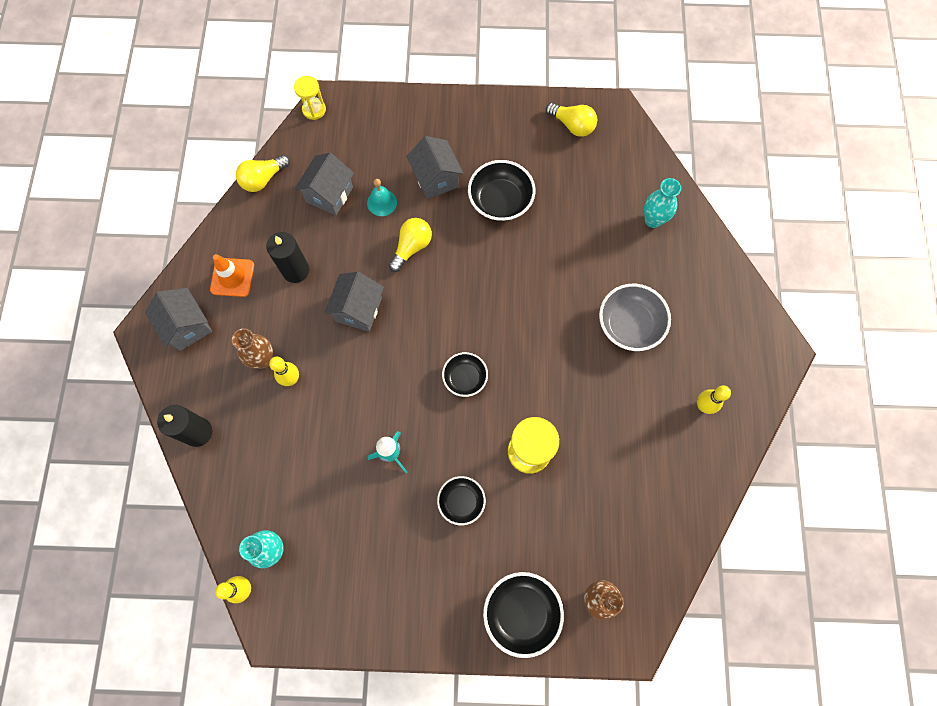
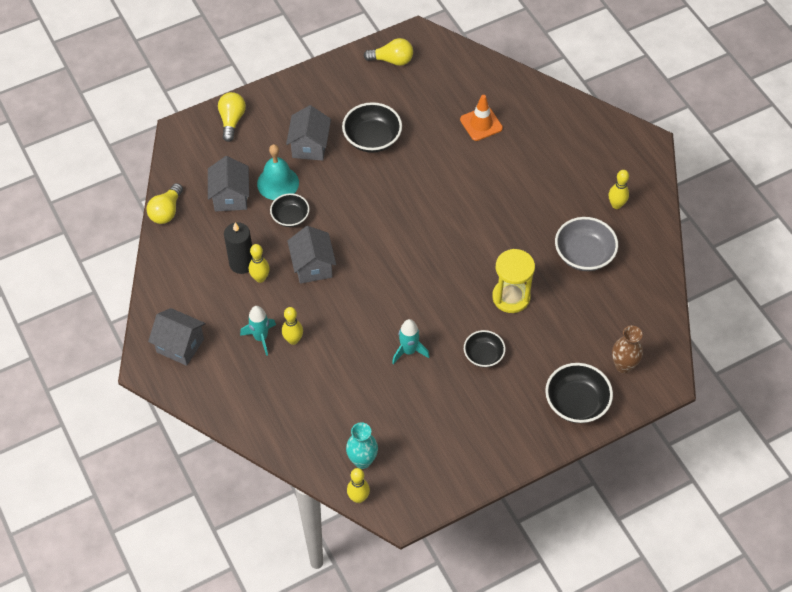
camera: 30 degrees left, 15 degrees down
(198, 432) = (244, 413): black candle -> none
(232, 277) = (192, 293): orange traffic cone -> orange traffic cone (481, 124)
(263, 359) = (261, 338): brown vase -> turquoise rocket
(302, 295) = (260, 278): none -> yellow bowling pin
(314, 110) = (173, 142): yellow hourglass -> none
(382, 202) = (278, 183): turquoise bell -> turquoise bell, size x1.52
(411, 247) = (324, 203): yellow light bulb -> yellow light bulb (232, 120)
(435, 179) = (310, 146): grey house -> grey house turned 60 degrees clockwise
(465, 378) = (429, 272): black bowl -> black bowl (290, 217)
(629, 324) = (528, 177): grey bowl -> grey bowl (584, 254)
(653, 220) = (498, 98): turquoise vase -> none

